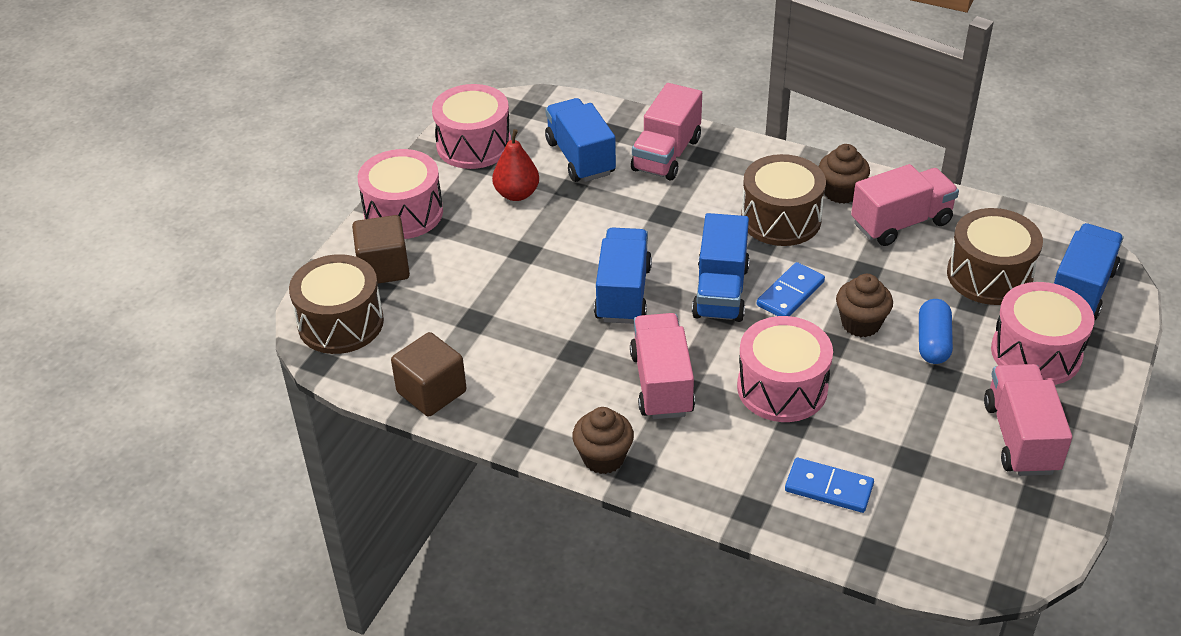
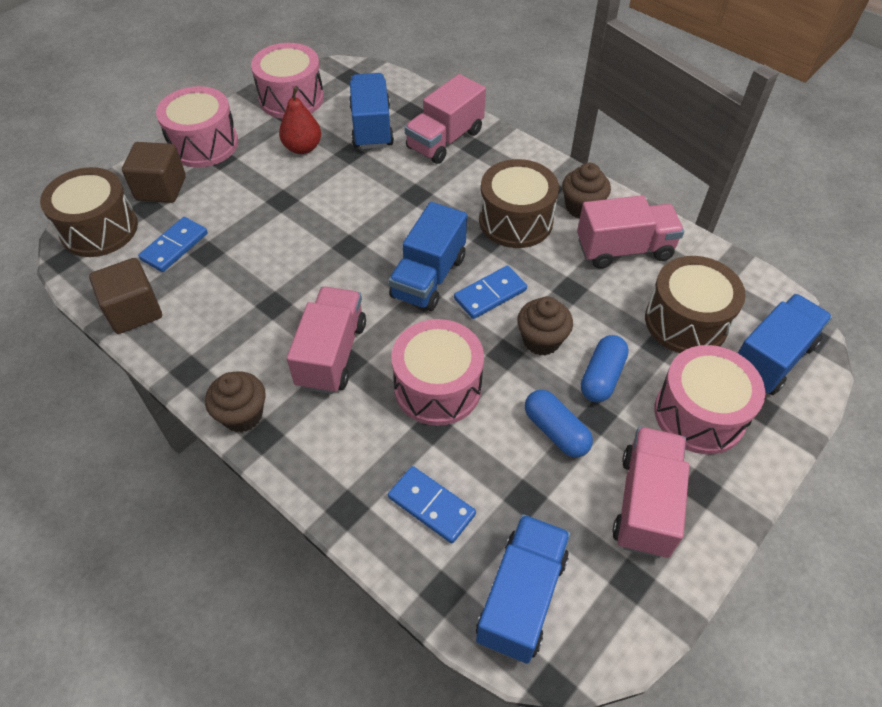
camera: 15 degrees right, 10 degrees up
(436, 321) = (174, 246): none -> blue domino
(623, 293) = (343, 258): blue truck -> blue truck (521, 597)
(912, 398) = (555, 431): none -> blue capsule

